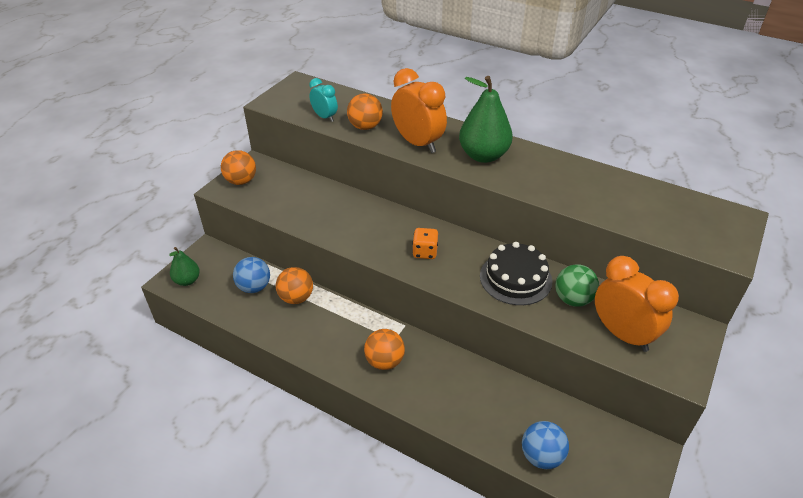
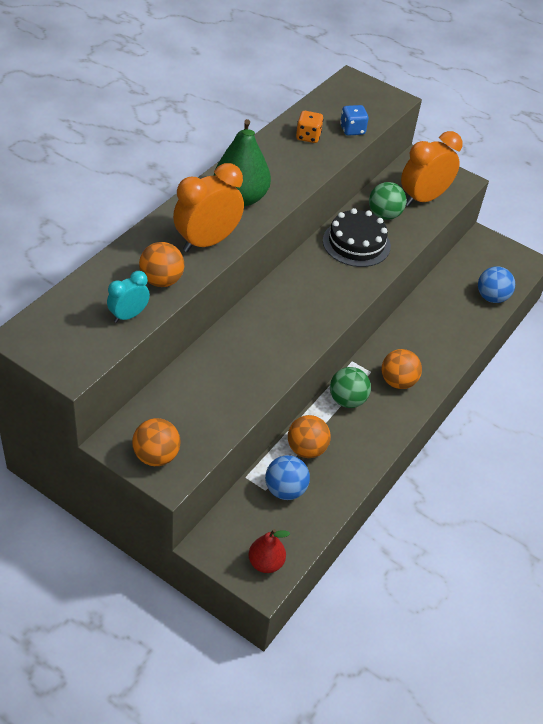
camera: 90 degrees left, 5 degrees up
(187, 280) = (266, 563): green pear -> red pear
(355, 323) = (347, 400): none -> green ball
(425, 252) = (315, 298): orange dice -> orange dice (308, 136)
(638, 220) = (352, 130): none -> blue dice

